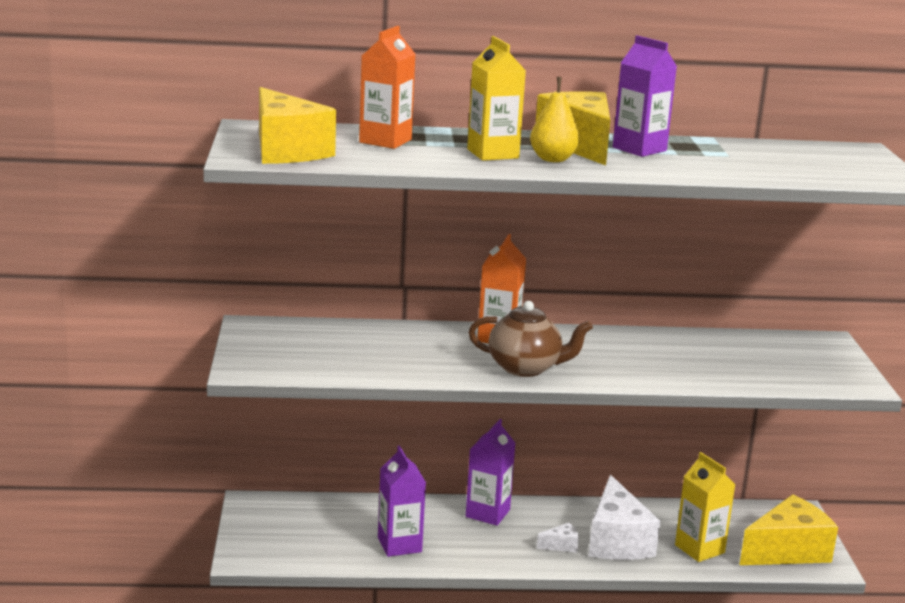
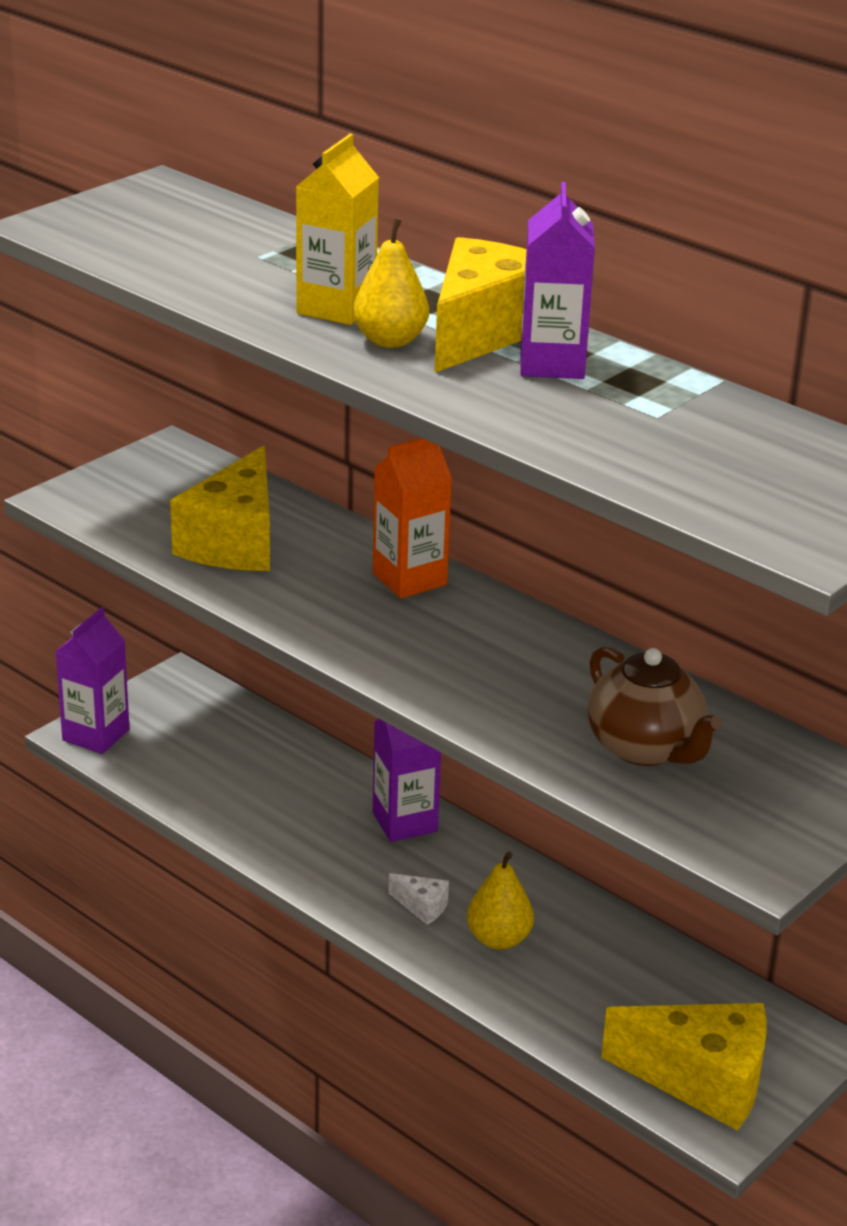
camera: 45 degrees right, 10 degrees up
(286, 151) = (114, 229): yellow cheese -> yellow cheese (234, 542)
(385, 141) = (257, 250): orange carton -> none
(399, 545) = (249, 805): purple carton -> purple carton (96, 735)
(525, 368) = (359, 632): brown teapot -> brown teapot (646, 748)
(617, 541) = (498, 939): white cheese -> yellow pear
(699, 549) = (586, 1008): yellow carton -> none

